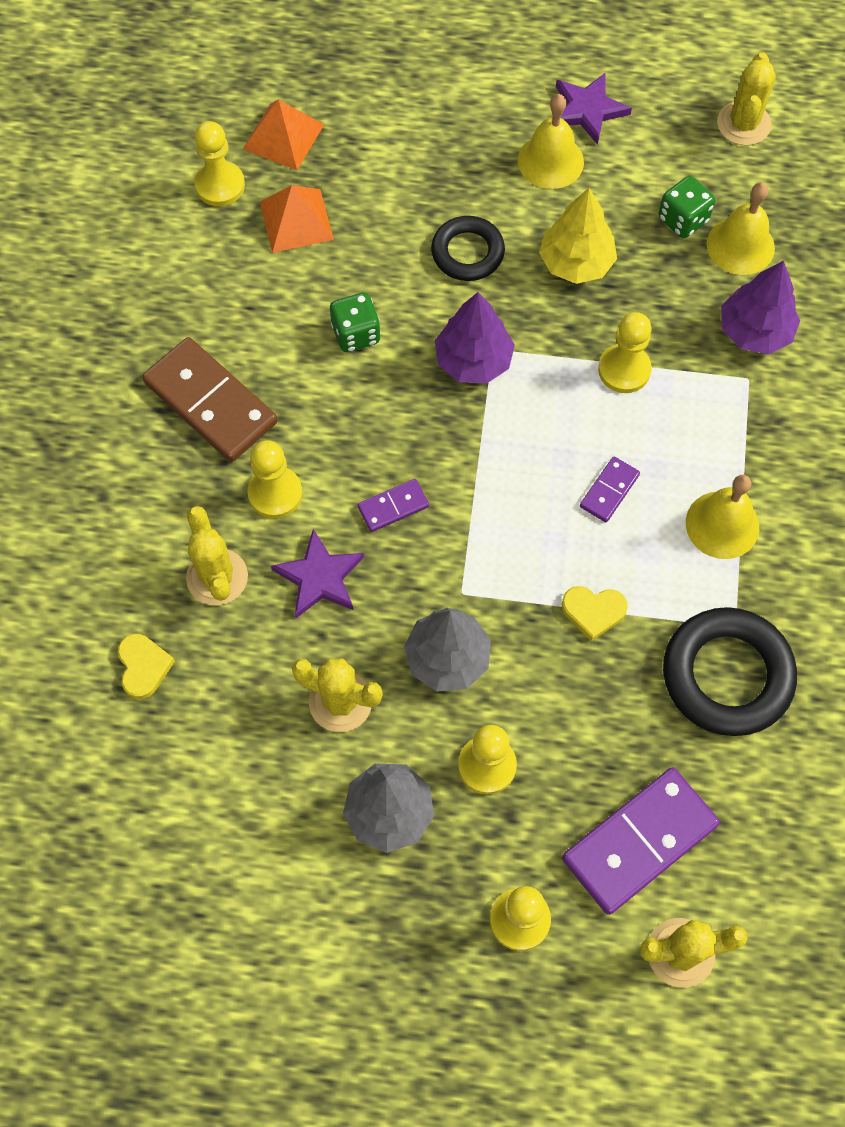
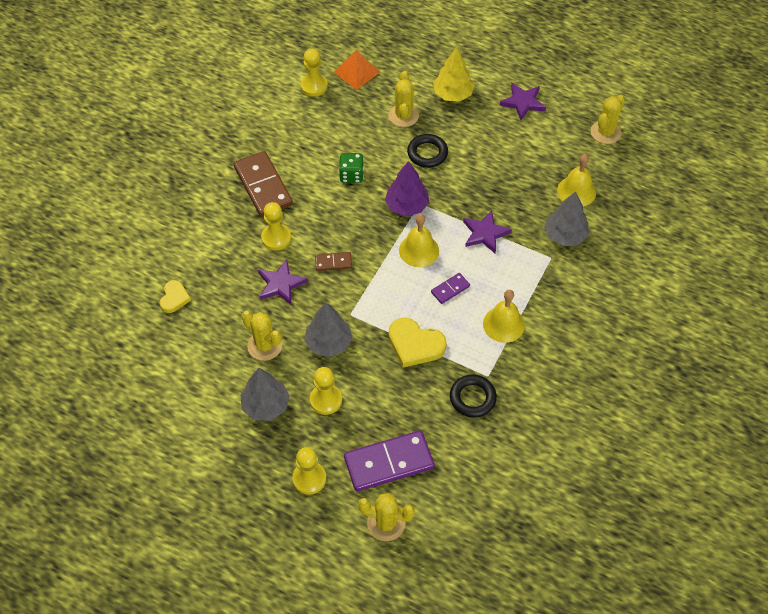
camera: 20 degrees right, 10 degrees down
(217, 577) = (229, 268): yellow cactus -> yellow cactus (403, 115)
(296, 220) = (345, 113): orange pyramid -> none
(393, 507) = (333, 262): purple domino -> brown domino
(550, 161) = (491, 122): yellow bell -> yellow bell (419, 250)
(576, 262) = (483, 174): yellow tree -> yellow tree (453, 94)
(593, 611) = (415, 344): yellow heart -> yellow heart, size x1.65
(624, 370) = (485, 233): yellow pawn -> purple star
(683, 219) = (550, 170): green dice -> none
(727, 675) = (472, 398): black ring -> black ring, size x0.62
(754, 331) = (565, 235): purple tree -> grey tree

